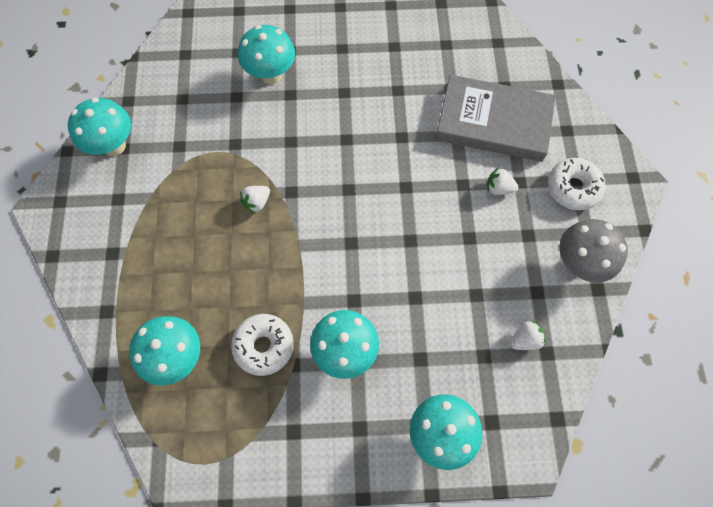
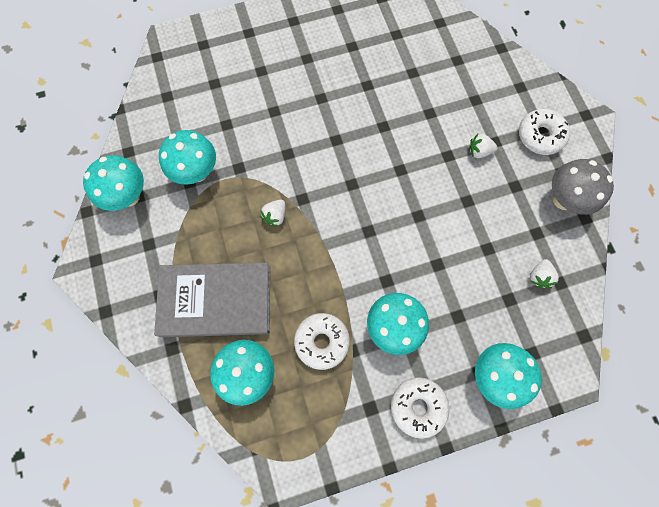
camera: 15 degrees left, 5 degrees up
(271, 75) = (251, 97): turquoise mushroom -> turquoise mushroom (197, 172)
(345, 444) = (418, 406): none -> white donut
(493, 122) = (457, 94): grey book -> grey book (216, 301)
(525, 339) = (539, 276): white strawberry -> white strawberry turned 150 degrees clockwise

